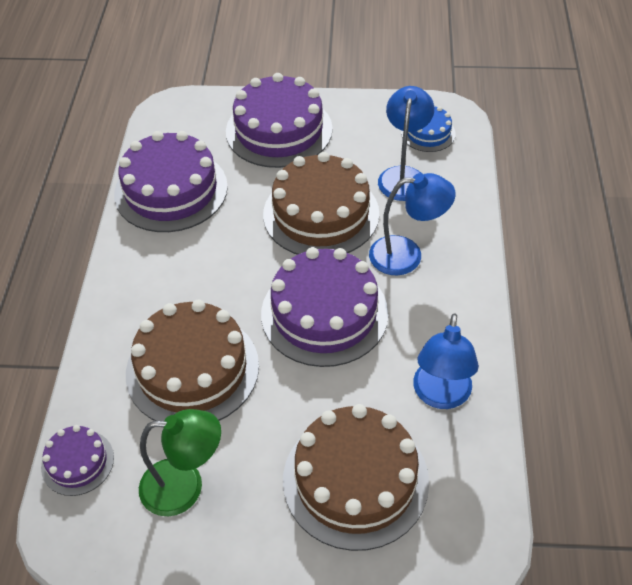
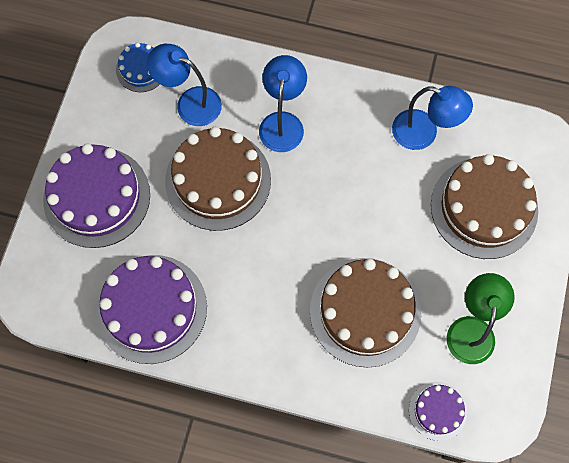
camera: 80 degrees left, 20 degrees up
(324, 313) = (330, 199): purple cake -> none

